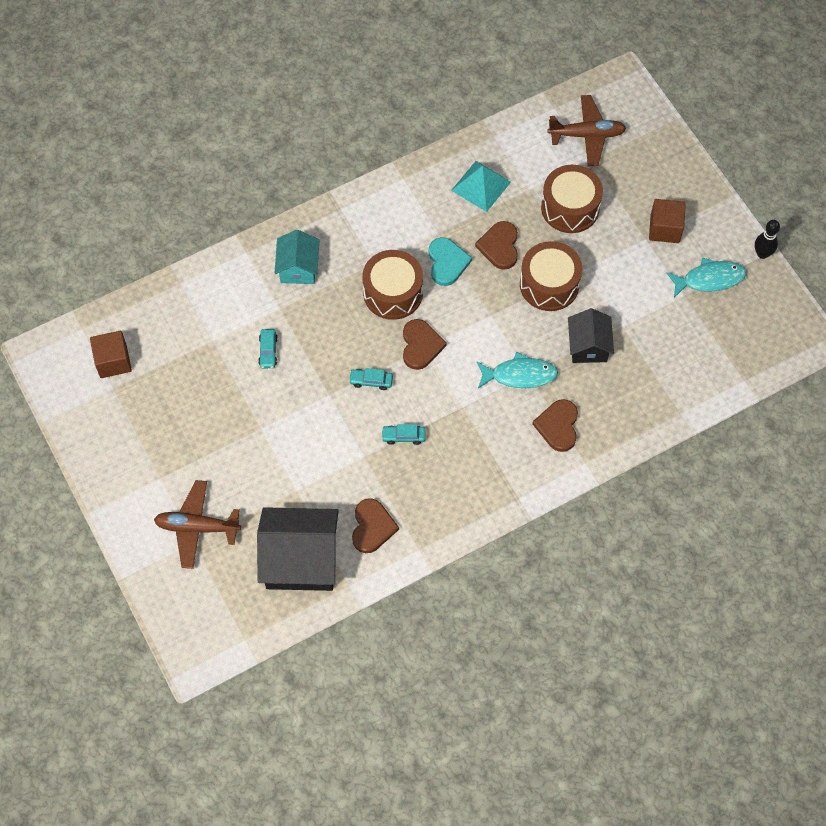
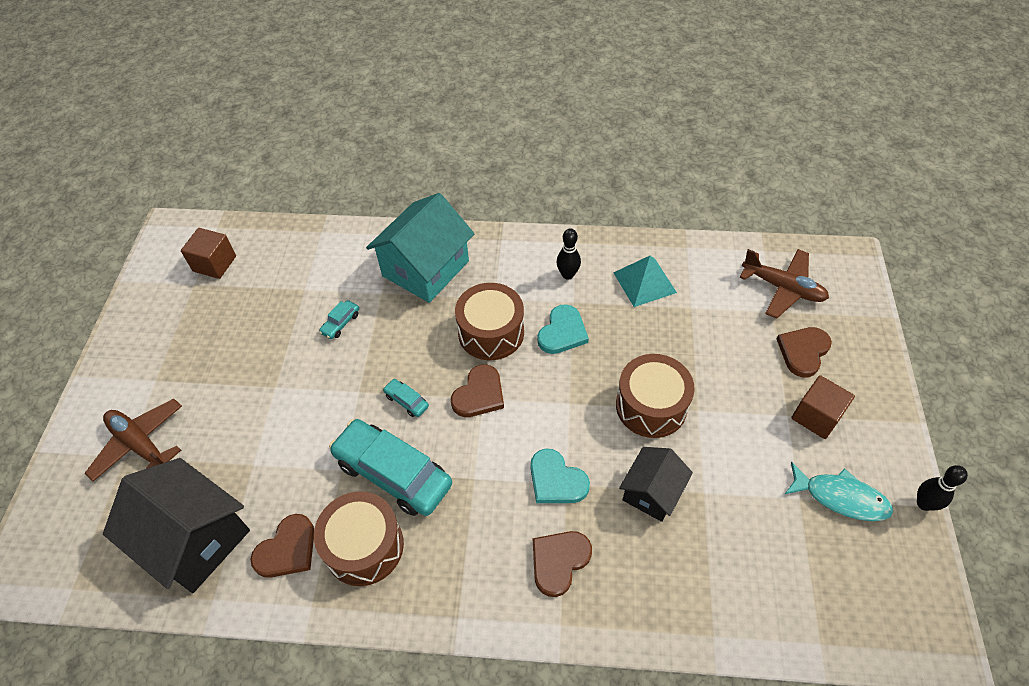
camera: 35 degrees right, 10 degrees down
(298, 268) = (425, 268): turquoise house -> turquoise house, size x1.71
(403, 436) = (393, 473): turquoise car -> turquoise car, size x2.40
(417, 211) = (567, 275): none -> black bowling pin
(499, 246) = (625, 344): brown heart -> brown heart (803, 351)
(519, 375) = (556, 480): turquoise fish -> turquoise heart
(570, 208) = (722, 344): brown drum -> brown drum (364, 546)

